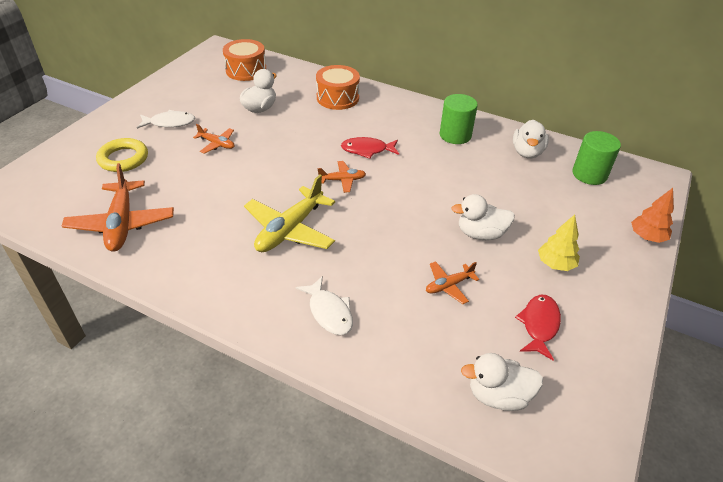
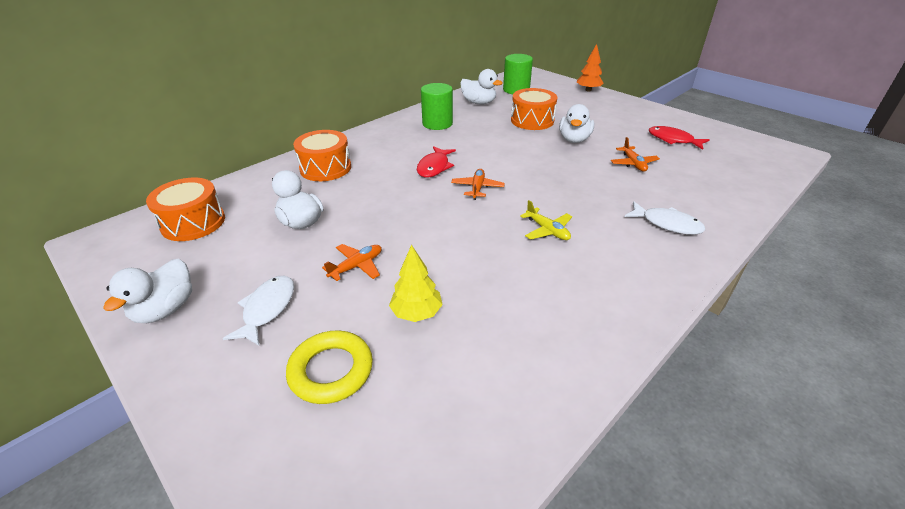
camera: 70 degrees left, 5 degrees down
(122, 224) = (499, 377): orange plane -> none
(290, 230) = (547, 230): yellow plane -> yellow plane, size x0.52
(329, 312) = (667, 224): white fish -> white fish turned 45 degrees clockwise
(498, 396) = (742, 167): white duck -> white duck (165, 309)
(509, 197) = (532, 120): none -> orange drum
(555, 264) = (612, 122): yellow tree -> yellow tree (416, 313)

